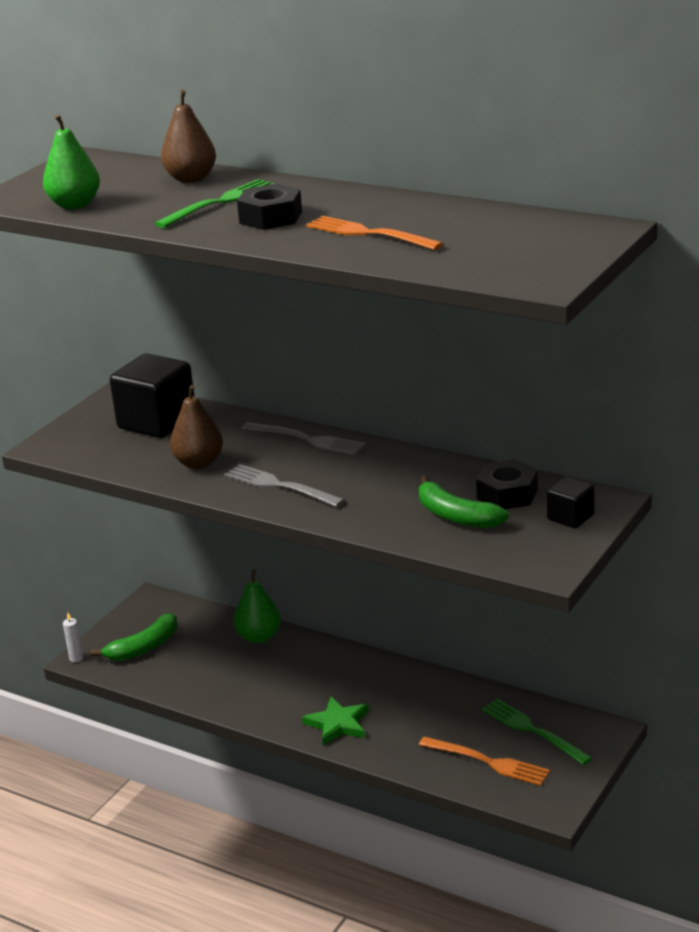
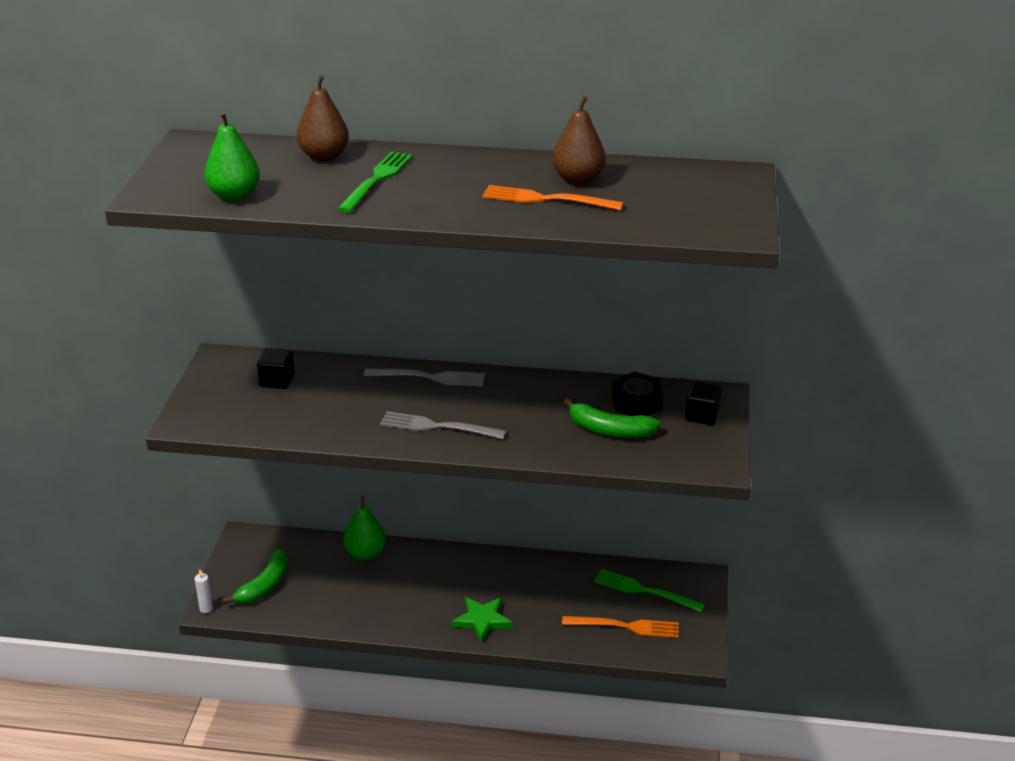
camera: 25 degrees left, 5 degrees up
(157, 422) = (277, 381): black cube -> black cube, size x0.52
(199, 463) = (347, 416): brown pear -> brown pear (578, 179)
(270, 217) = (440, 191): black nut -> none

